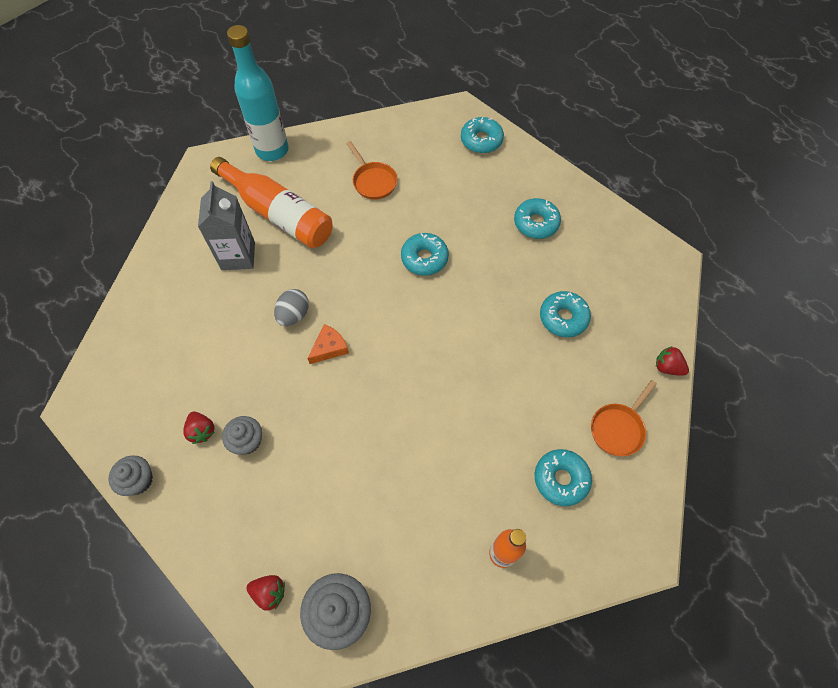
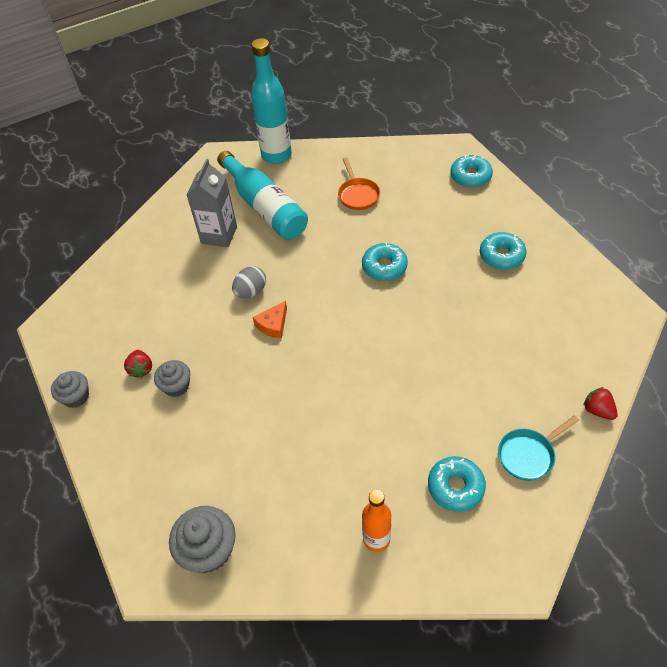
camera: 20 degrees right, 10 degrees down
(269, 592) = (153, 516): red strawberry -> none
(278, 214) = (265, 207): orange bottle -> turquoise bottle
(329, 347) = (273, 325): orange cheese -> orange cheese turned 150 degrees clockwise
(563, 318) = (503, 344): turquoise donut -> none
(618, 428) = (528, 454): orange pan -> turquoise pan

